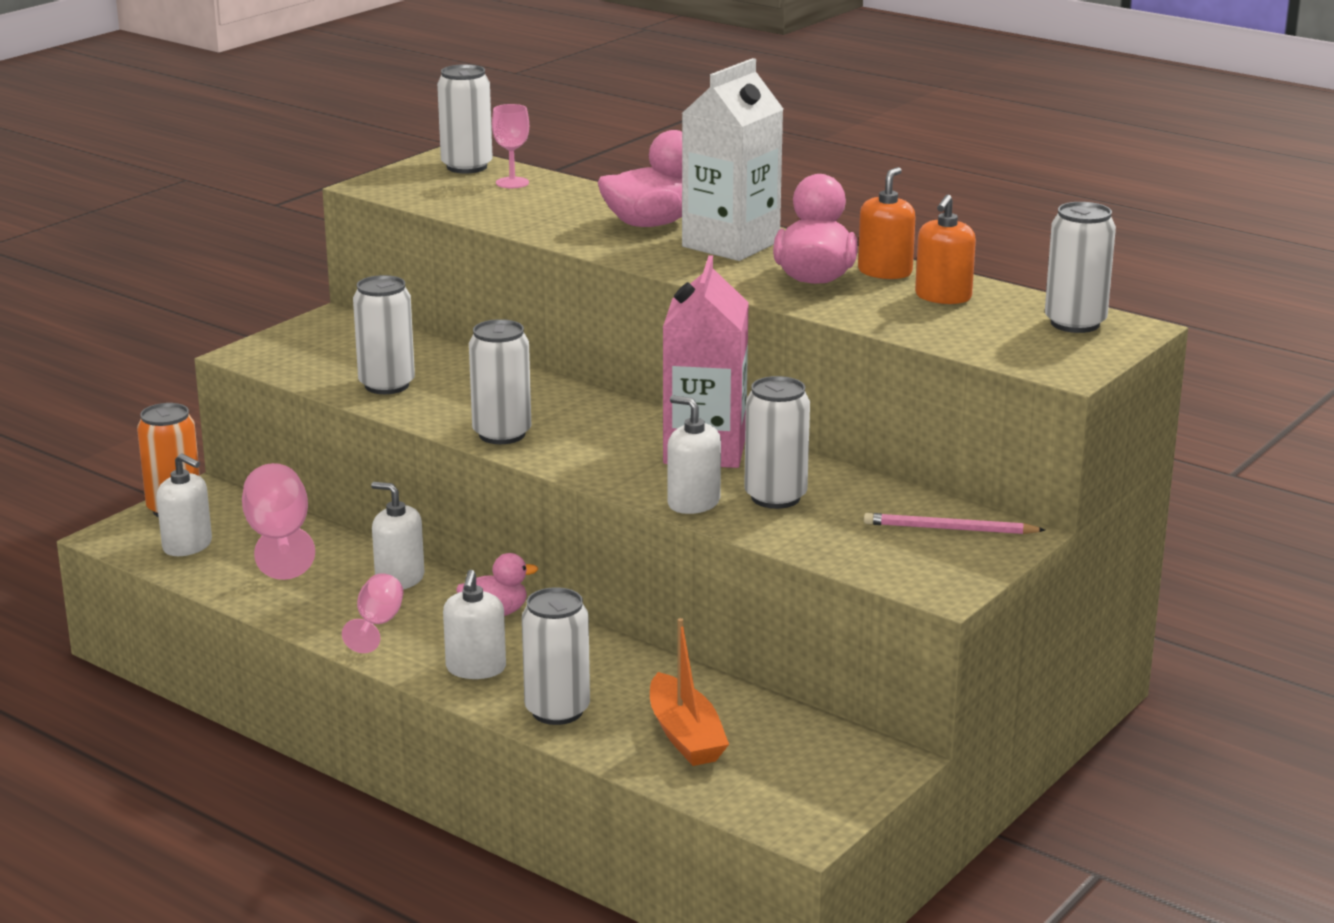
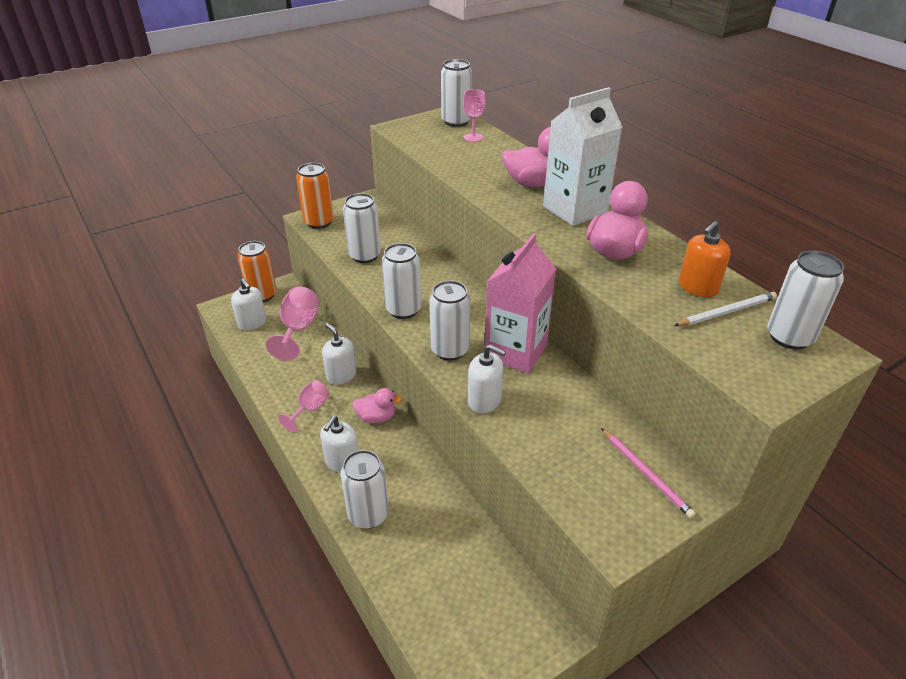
camera: 20 degrees right, 15 degrees up
(270, 357) = (319, 222): none -> orange can
(685, 735) = (432, 563): orange boat -> none
(693, 503) = (484, 400): white soap dispenser -> white soap dispenser turned 150 degrees clockwise
(775, 497) = (539, 409): white can -> white can (450, 350)
(885, 272) = (666, 254): orange soap dispenser -> none
(949, 529) = (646, 474): pink pencil -> pink pencil turned 150 degrees counterclockwise
(990, 313) = (727, 312): none -> white pencil

